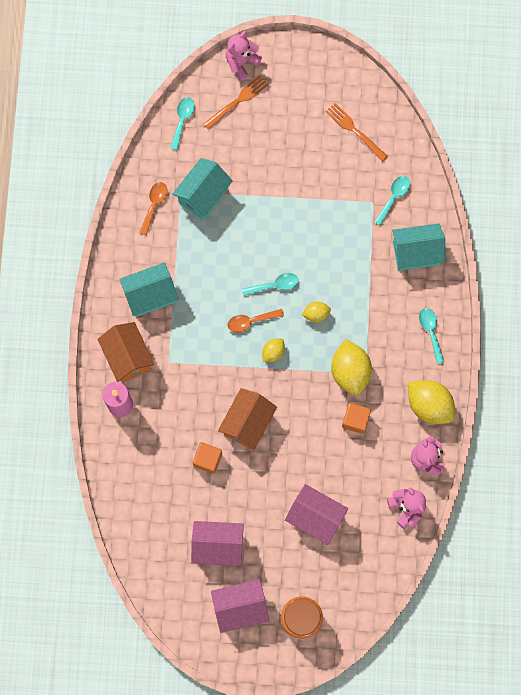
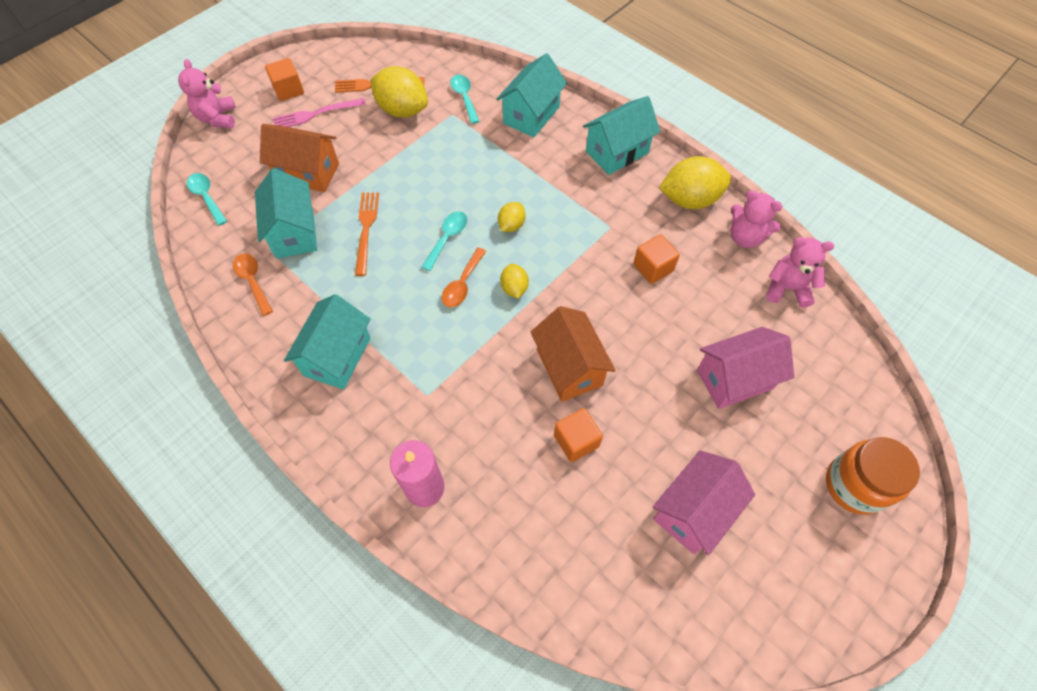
camera: 50 degrees left, 15 degrees down
(128, 357) = (379, 434): orange house -> orange house (308, 173)
(238, 101) = (246, 144): orange fork -> orange fork (366, 229)
(240, 607) = (794, 546): pink house -> none
(297, 118) = (316, 114): none -> pink fork
(301, 81) = (288, 90): none -> orange cube
(350, 371) = (597, 238): yellow lemon -> yellow lemon (402, 110)
(431, 332) = (617, 152): turquoise spoon -> turquoise house

